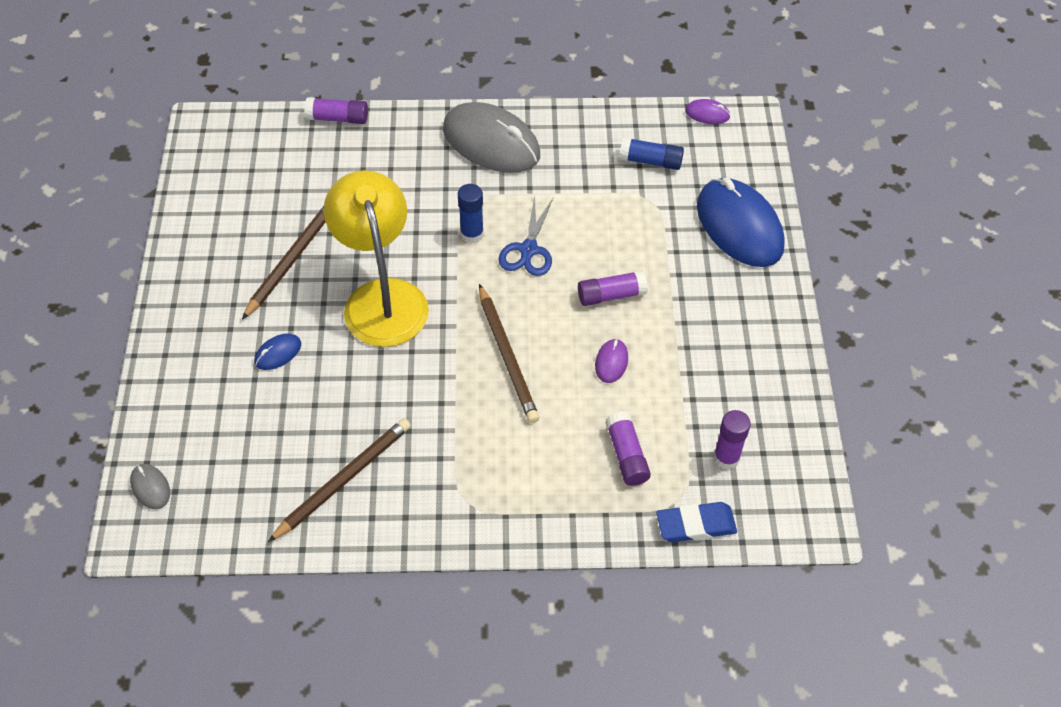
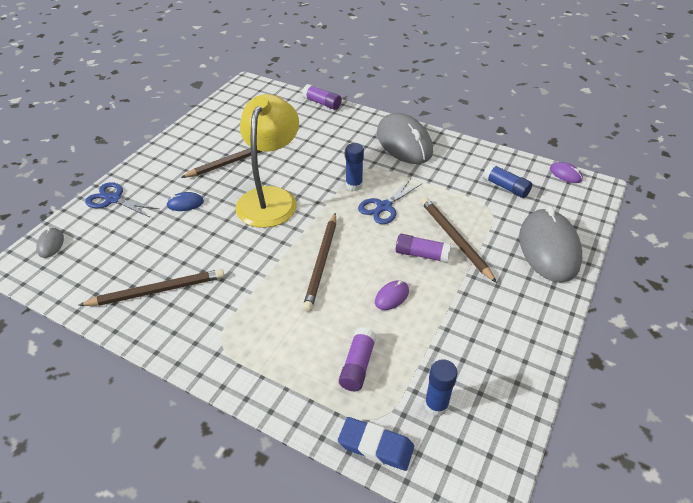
camera: 30 degrees right, 10 degrees down
(174, 390) = (113, 199): none -> blue scissors
(635, 259) = (454, 239): none -> brown pencil
(726, 458) = (436, 405): purple glue stick -> blue glue stick
(739, 226) = (548, 248): blue mouse -> grey mouse

